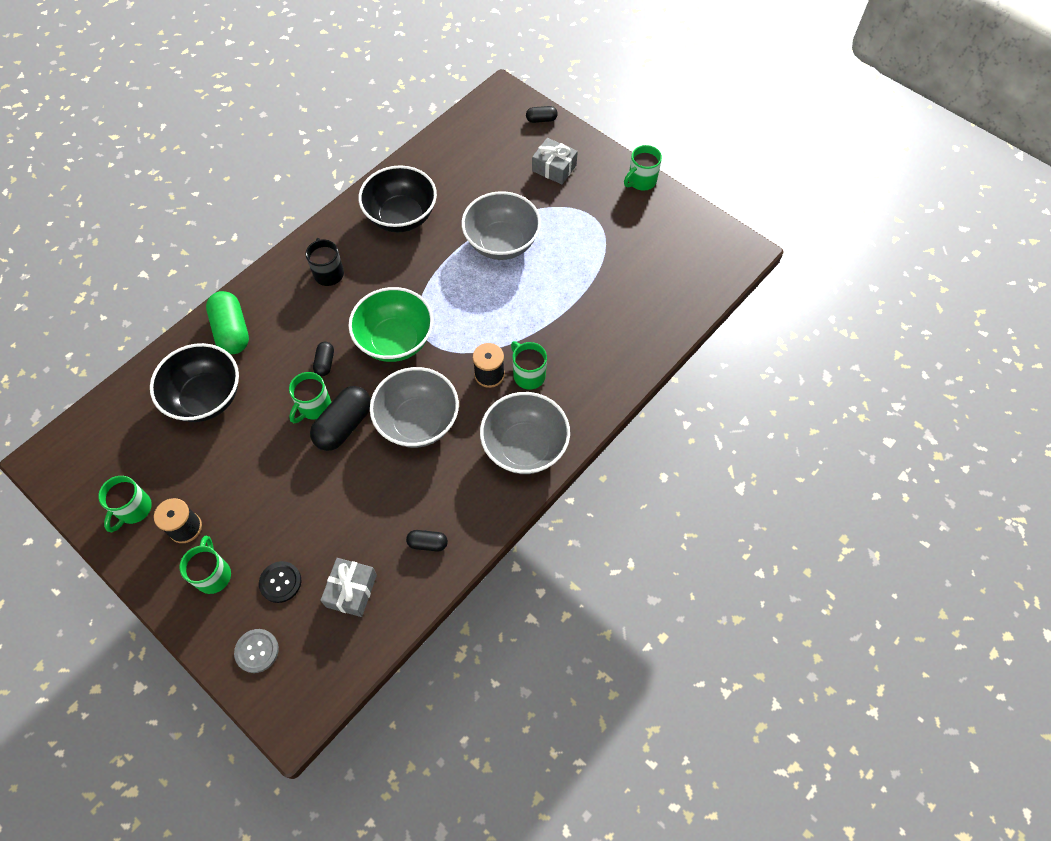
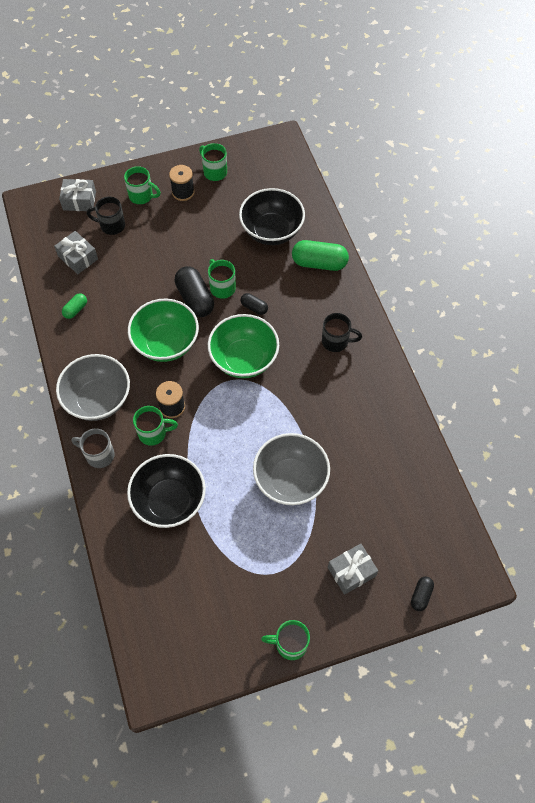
camera: 120 degrees right, 0 degrees up
(257, 651) = (79, 201): grey button -> grey gift
(280, 582) = (111, 225): black button -> black mug
(401, 216) = (365, 416): black bowl -> black bowl (169, 501)
(418, 422) = (166, 343): grey bowl -> green bowl
(427, 543) = (75, 309): black capsule -> green capsule
(583, 409) = (99, 455): none -> grey mug
(641, 181) = (290, 644): green mug -> green mug turned 75 degrees counterclockwise

